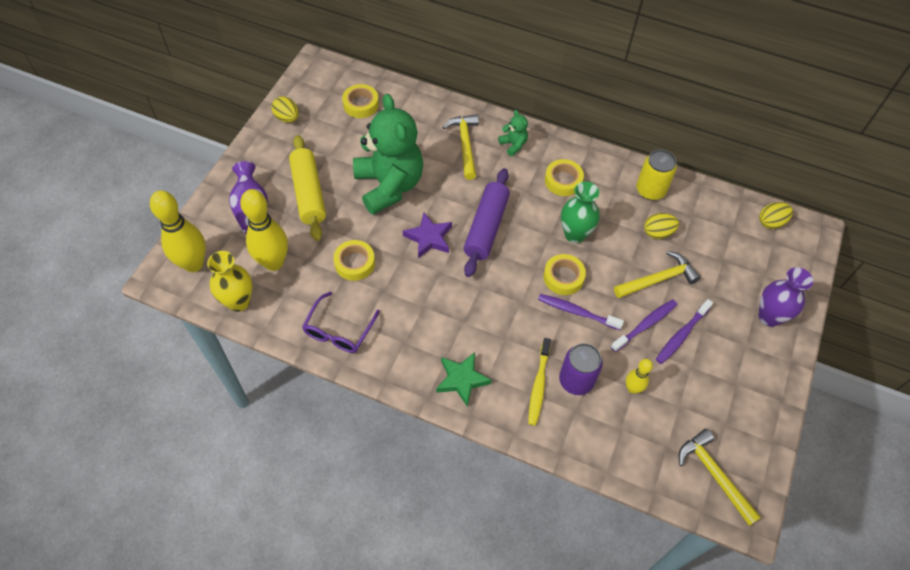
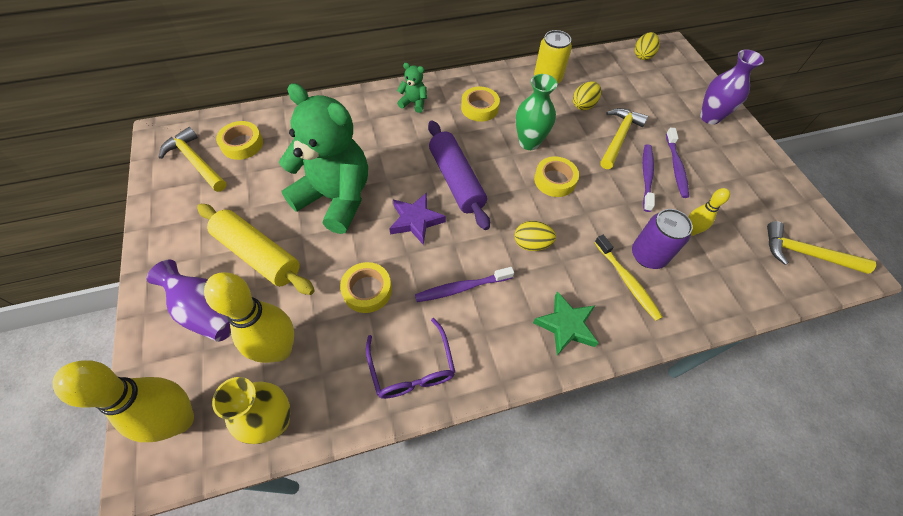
camera: 40 degrees left, 0 degrees up
(287, 118) = (171, 198): yellow egg -> yellow egg (531, 244)
(465, 145) = (373, 125): yellow hammer -> yellow hammer (195, 162)
(577, 312) = (592, 200): purple toothbrush -> purple toothbrush (461, 288)

